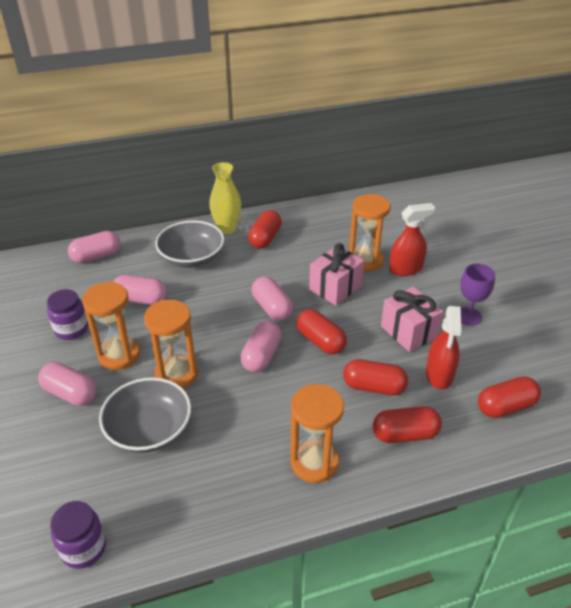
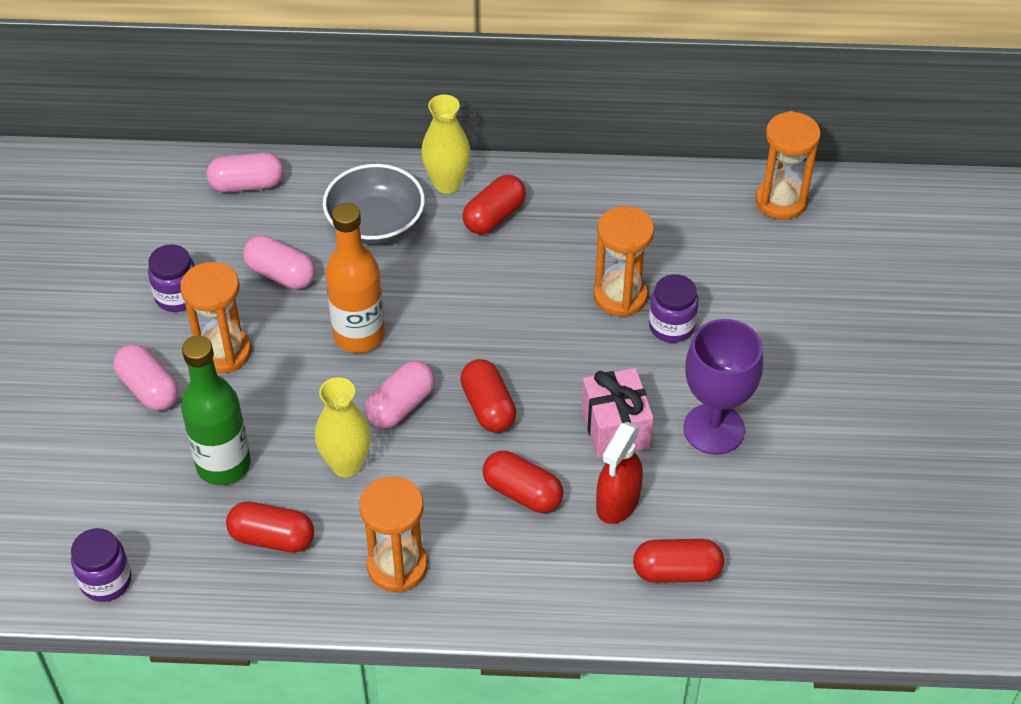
camera: 20 degrees right, 10 degrees up
(149, 430) = (223, 465): grey bowl -> green bottle
(176, 374) = (284, 400): orange hourglass -> orange hourglass (781, 201)
(211, 321) = (359, 335): none -> orange bottle
(242, 403) = (346, 465): none -> yellow vase
(272, 308) = (448, 337): pink capsule -> none
(335, 288) = (552, 329): pink gift -> none
(405, 434) = (525, 566): red capsule -> red capsule (272, 538)
(406, 269) = (671, 326): red spray bottle -> purple jar
(468, 316) = (714, 429): purple goblet -> purple goblet, size x1.60

